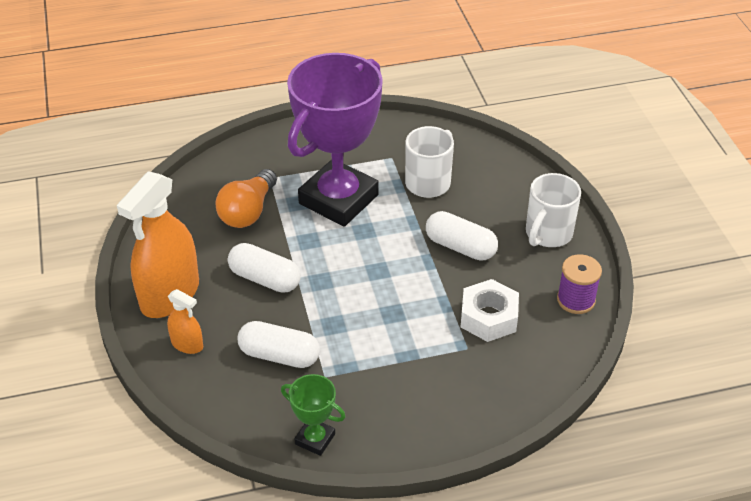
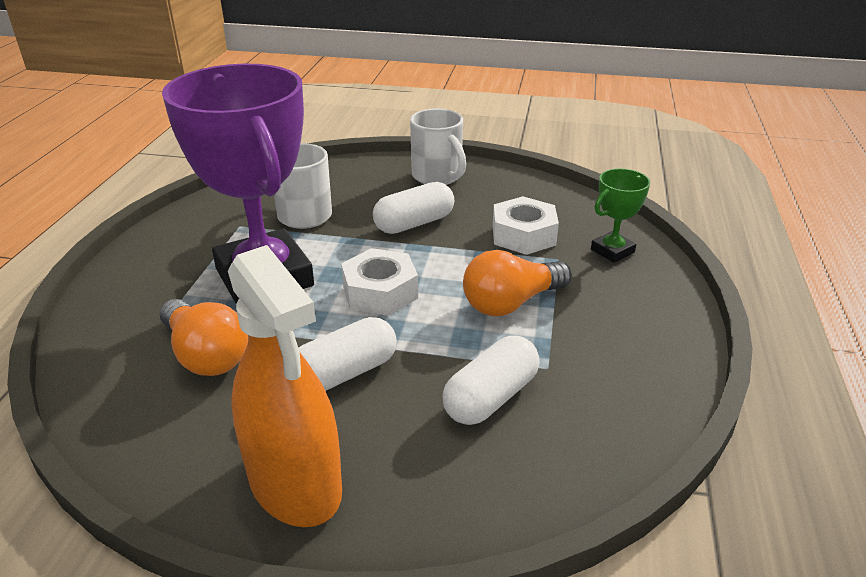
camera: 65 degrees left, 10 degrees down
(187, 344) = (412, 489): orange spray bottle -> none
(315, 439) = (648, 404): green trophy -> green trophy (612, 251)
(357, 262) = (380, 292): none -> white nut
(388, 336) = (511, 303): none -> orange light bulb
(576, 300) = (531, 187): purple spool -> none

